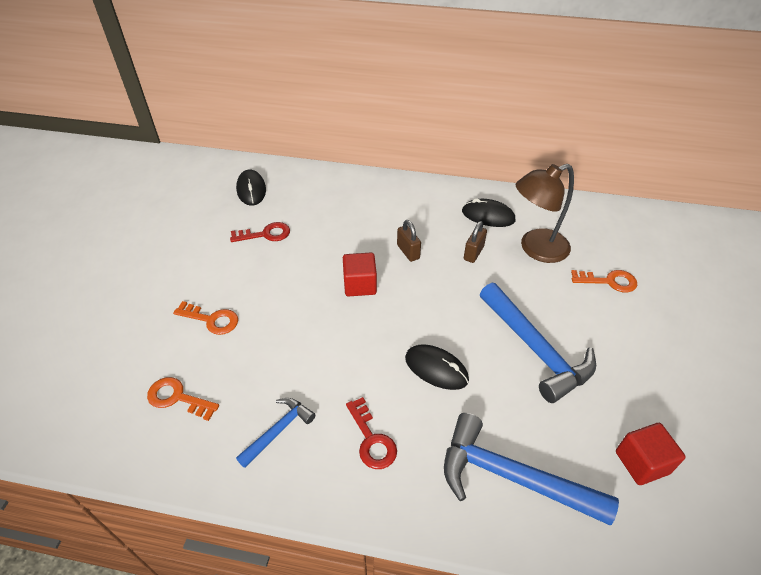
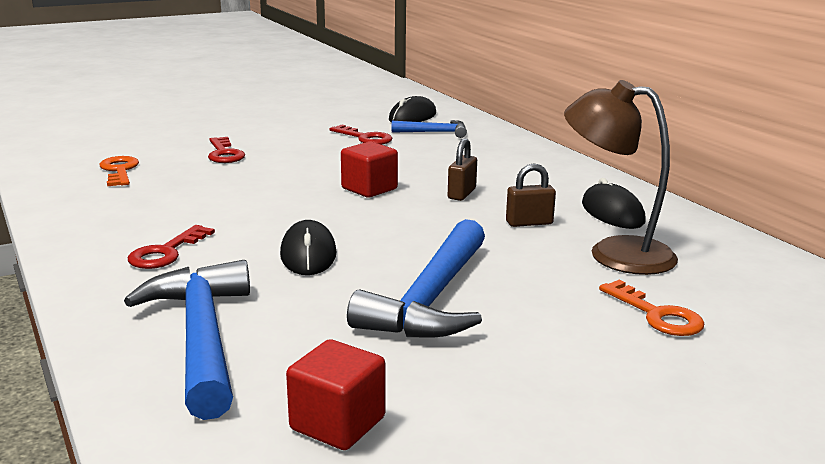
camera: 50 degrees right, 25 degrees down
(211, 320) = (224, 154): orange key -> red key
(278, 430) = (129, 213): blue hammer -> blue hammer (434, 132)

